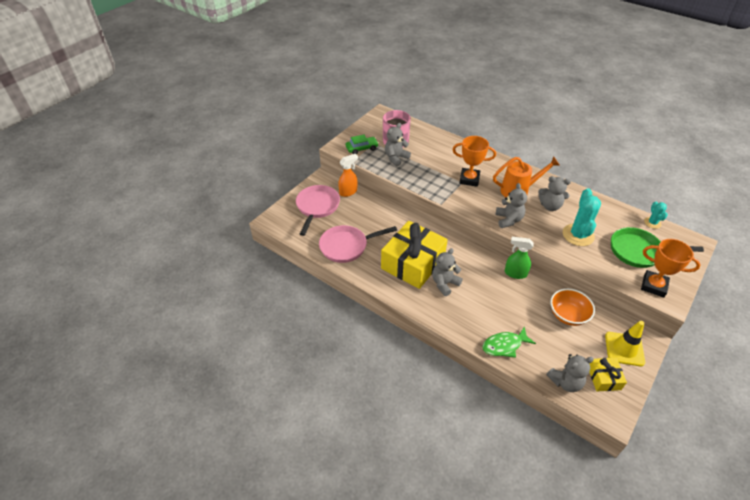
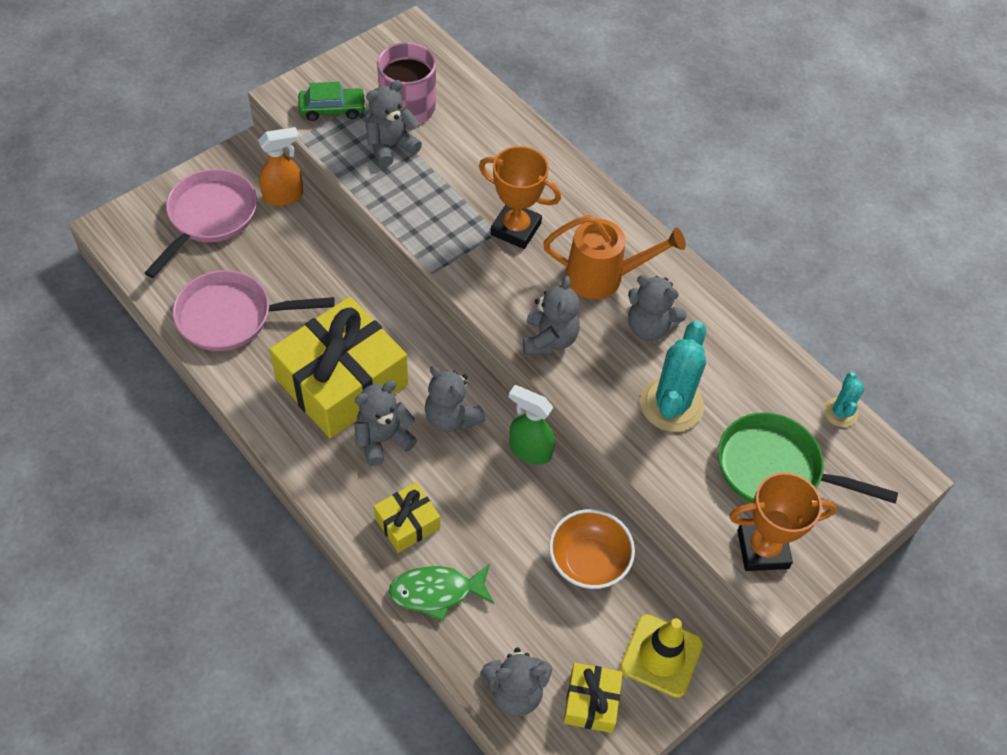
camera: 10 degrees right, 10 degrees up
(472, 267) = (451, 418): none -> grey teddy bear
(475, 318) = (407, 523): none -> yellow gift
(653, 286) = (762, 549): orange trophy -> orange trophy turned 45 degrees counterclockwise

